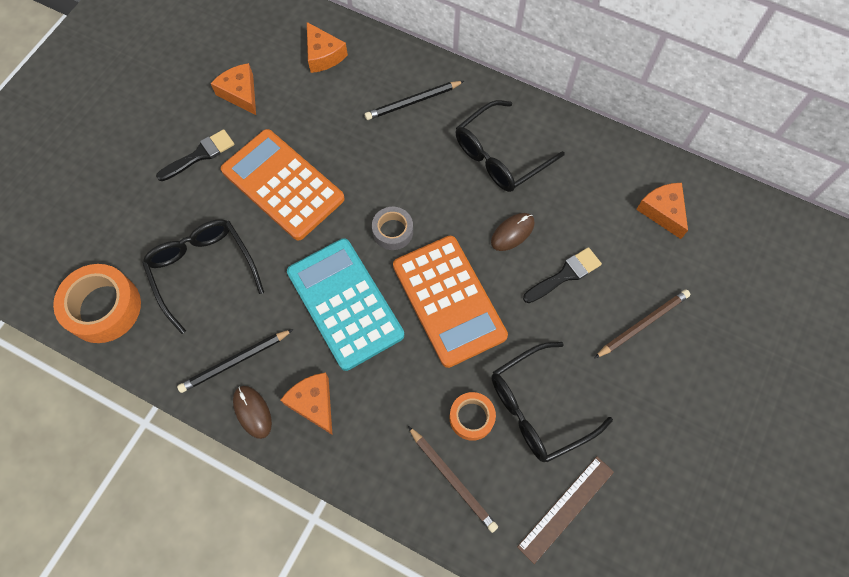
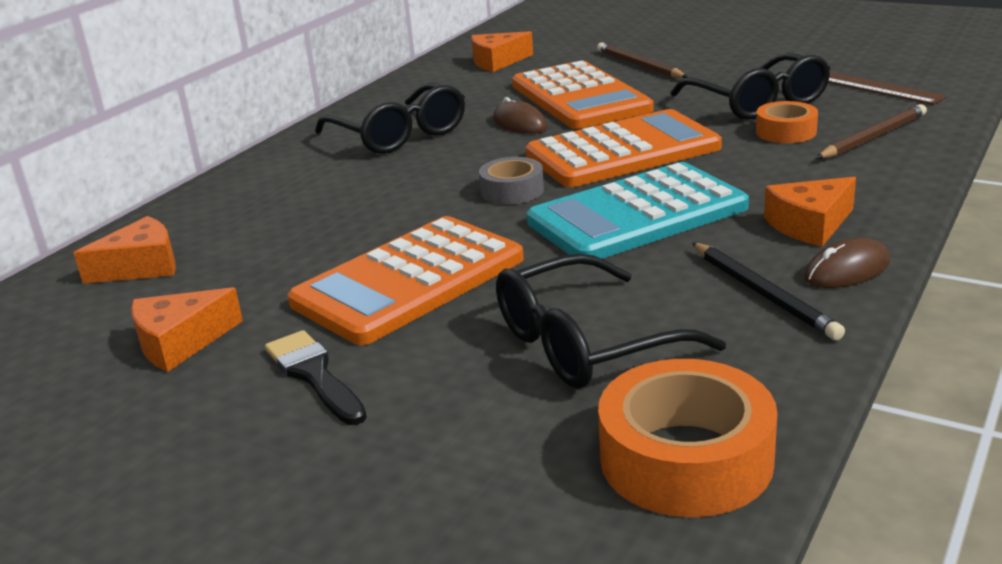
camera: 85 degrees left, 40 degrees down
(413, 102) = (282, 191): black pencil -> none
(565, 275) = (580, 97): black brush -> orange calculator

